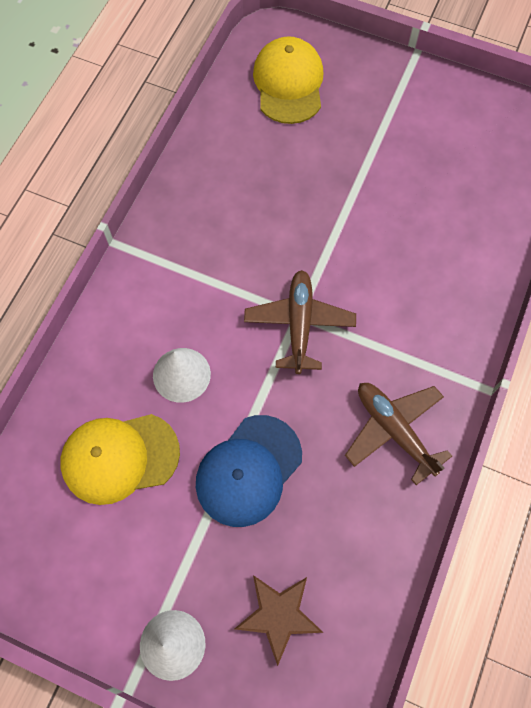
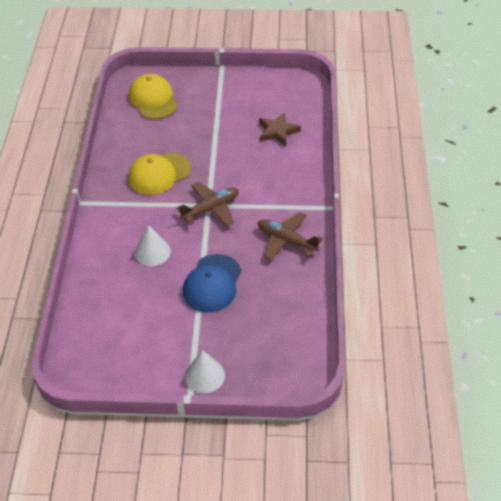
camera: 20 degrees left, 20 degrees down
(119, 457) = (133, 301): yellow cap -> yellow cap (159, 174)
(278, 615) = (259, 342): brown star -> brown star (277, 131)
(299, 324) = (211, 209): brown plane -> brown plane turned 75 degrees clockwise

